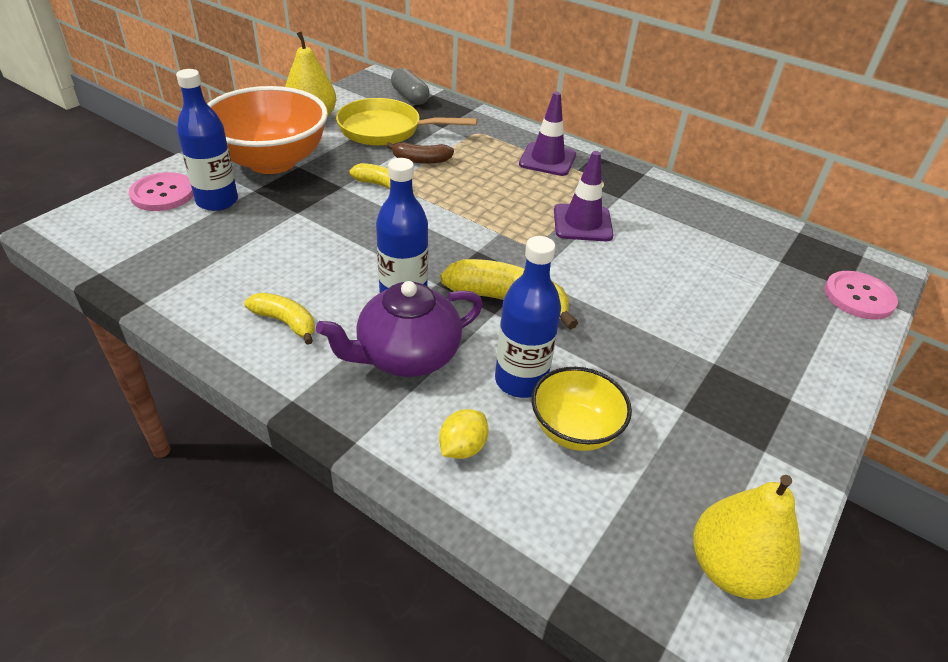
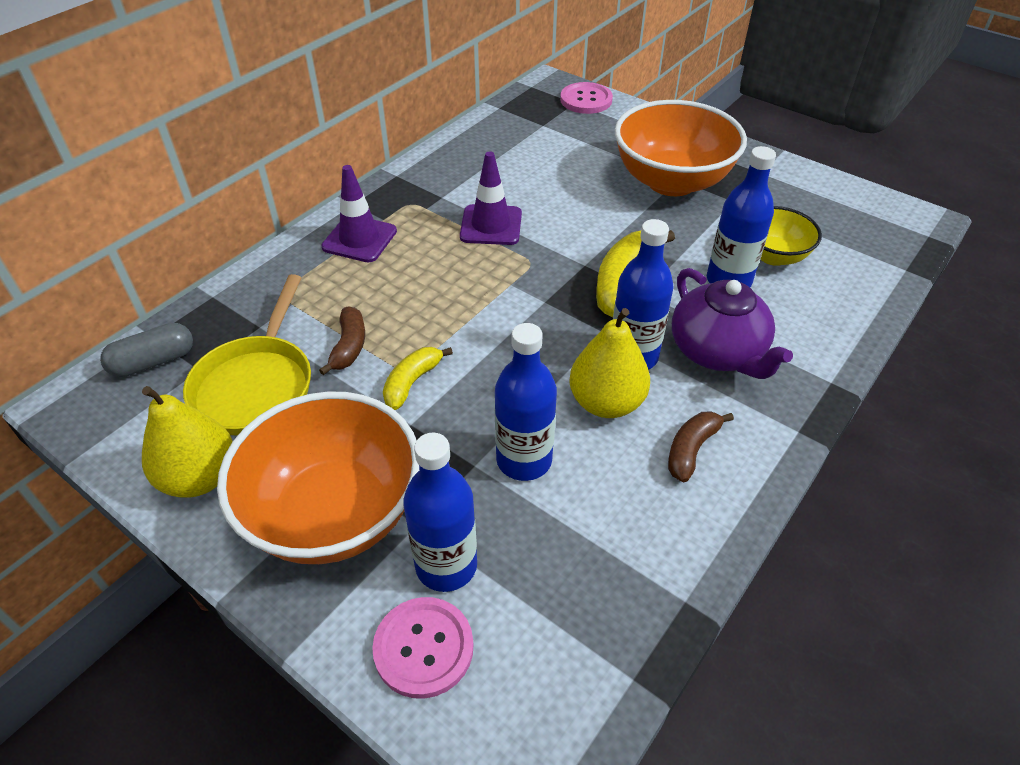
camera: 85 degrees left, 5 degrees up
(285, 322) = (691, 449): yellow banana -> brown banana
(296, 234) = (524, 460): none -> blue bottle
(462, 447) = (813, 316): yellow lemon -> none
(705, 355) = (671, 181): none -> orange bowl
(731, 568) = (863, 202): yellow pear -> yellow pear (606, 403)

